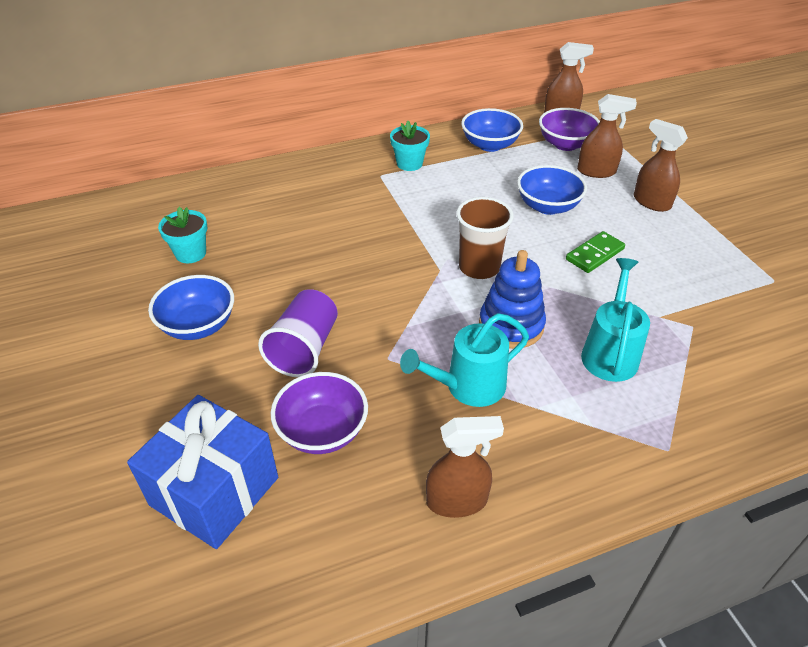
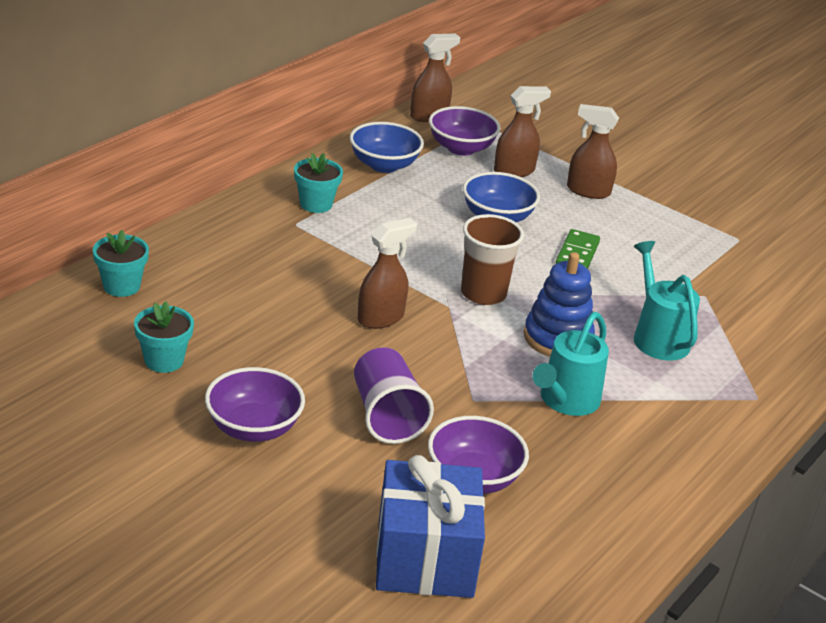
camera: 35 degrees left, 10 degrees down
(198, 325) = (253, 428): blue bowl -> purple bowl
(218, 192) = (121, 286): none -> turquoise flower pot
(457, 501) = (634, 490): brown spray bottle -> brown spray bottle (381, 318)

